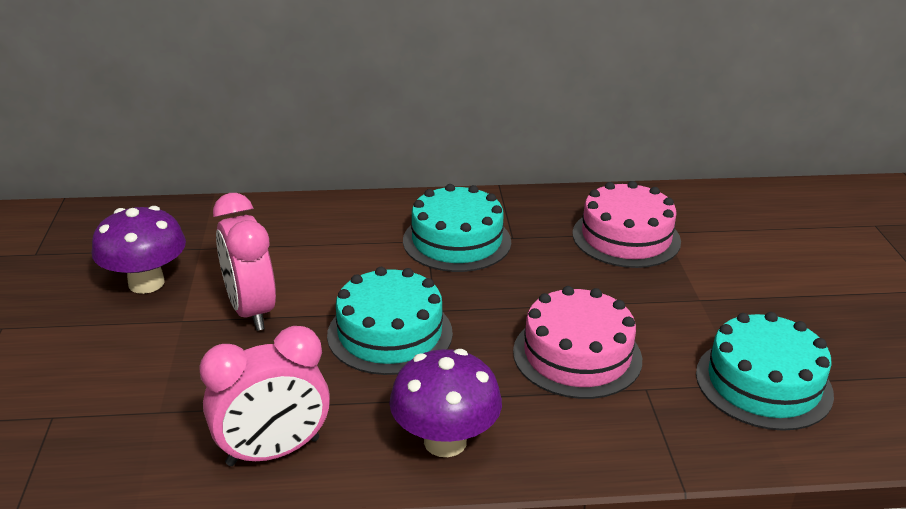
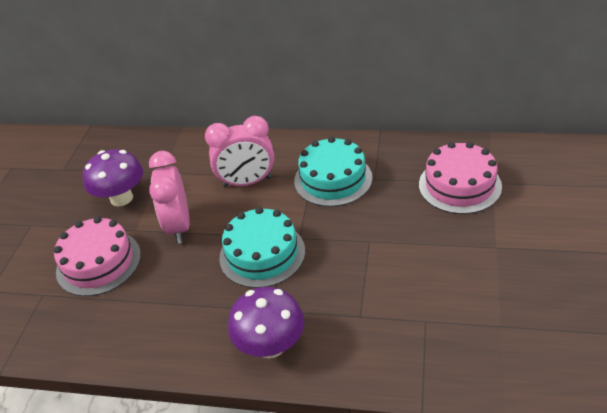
camera: 20 degrees right, 10 degrees up
(273, 452) = (161, 338): pink clock -> pink clock (247, 182)
(577, 355) = (385, 286): pink cake -> pink cake (98, 263)
(763, 383) = (517, 327): turquoise cake -> none

